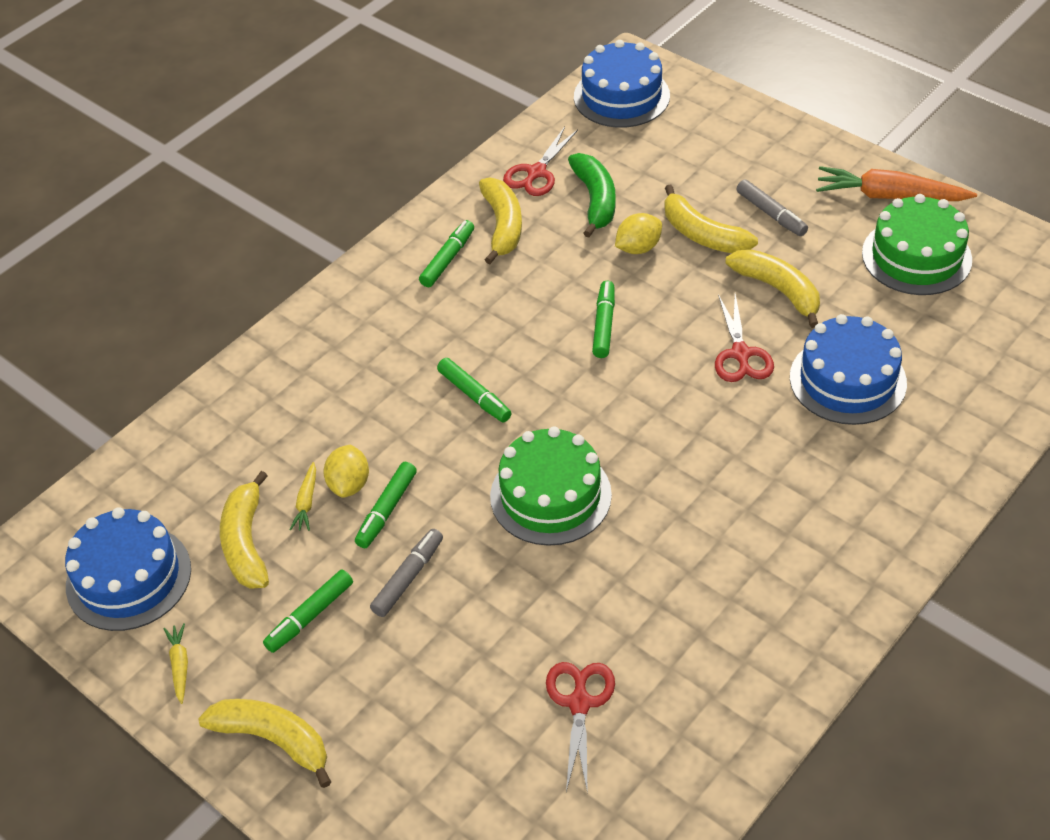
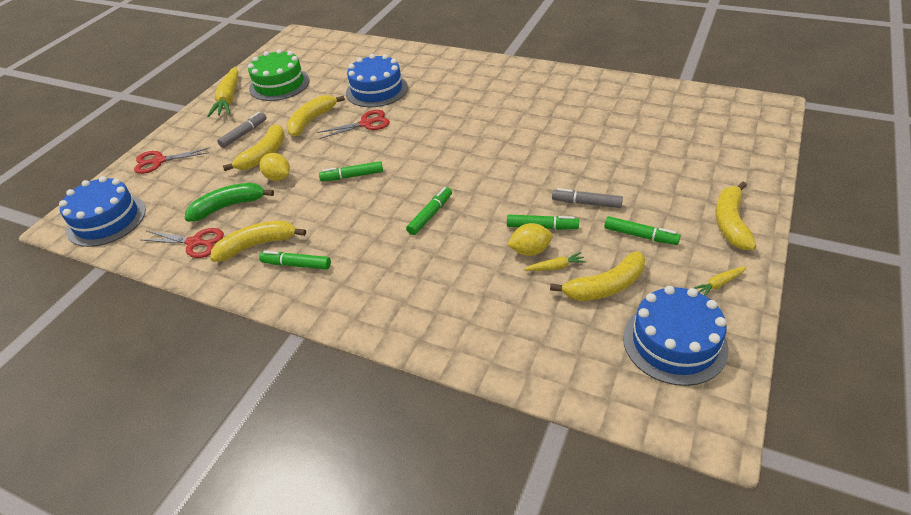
camera: 105 degrees left, 5 degrees down
(550, 495) = (497, 165): green cake -> none
(579, 703) = (623, 126): red scissors -> red scissors (159, 161)
(890, 196) = (229, 98): orange carrot -> yellow carrot

